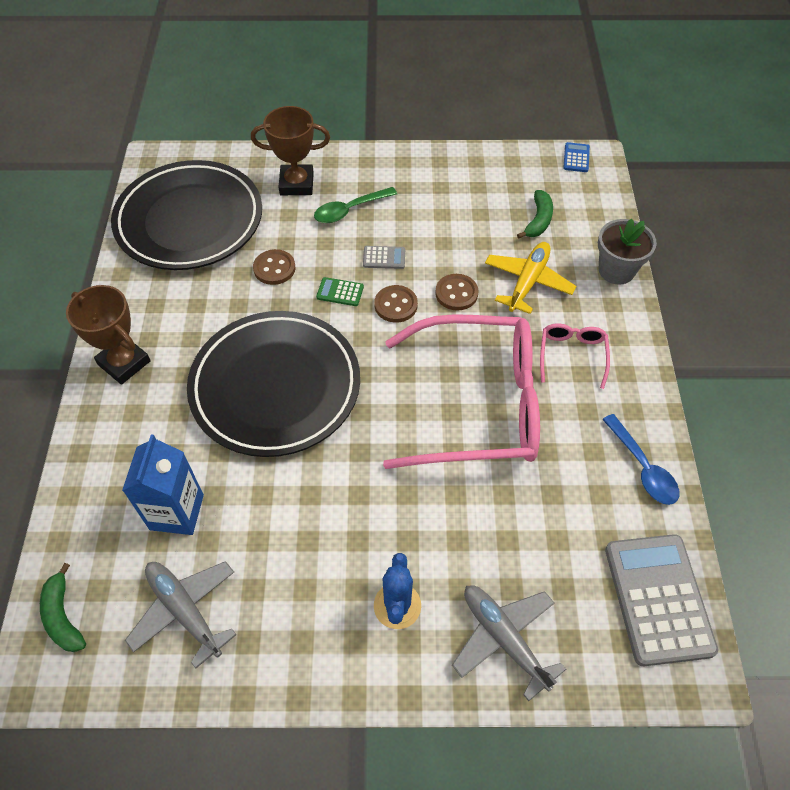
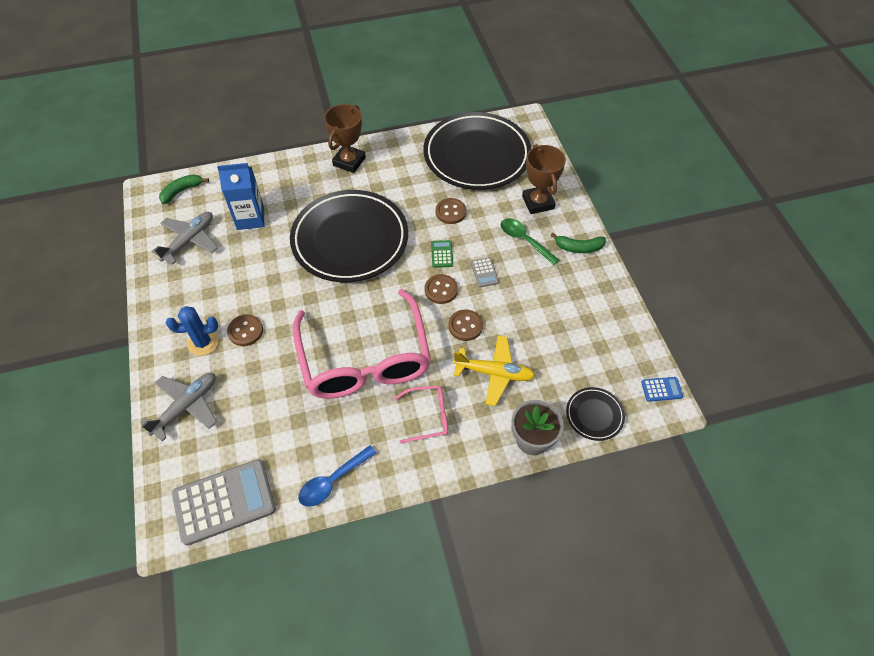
camera: 75 degrees right, 0 degrees up
(393, 543) = (245, 331): none -> brown button
(538, 220) = (567, 370): green banana -> green banana (579, 247)
(596, 214) = (594, 415): none -> black plate

